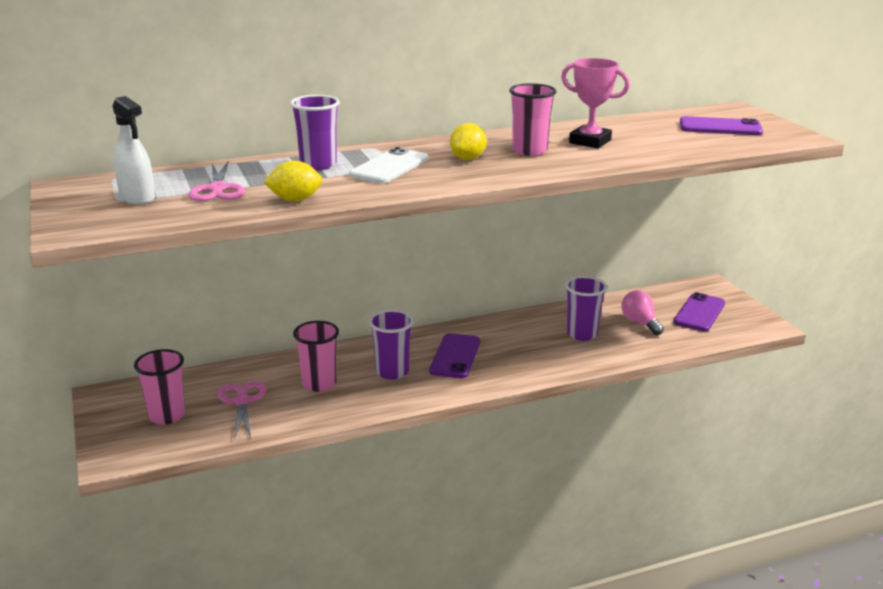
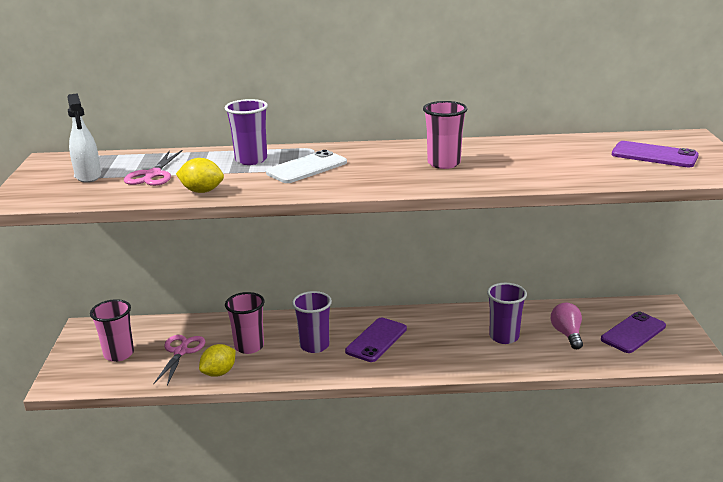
camera: 20 degrees right, 0 degrees up
(468, 158) = (381, 166): yellow lemon -> yellow lemon (219, 373)
(590, 141) = (509, 159): pink trophy -> none

